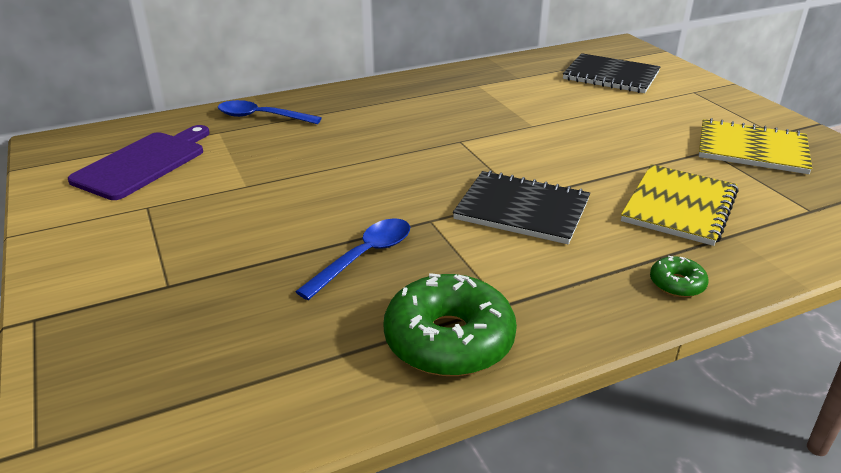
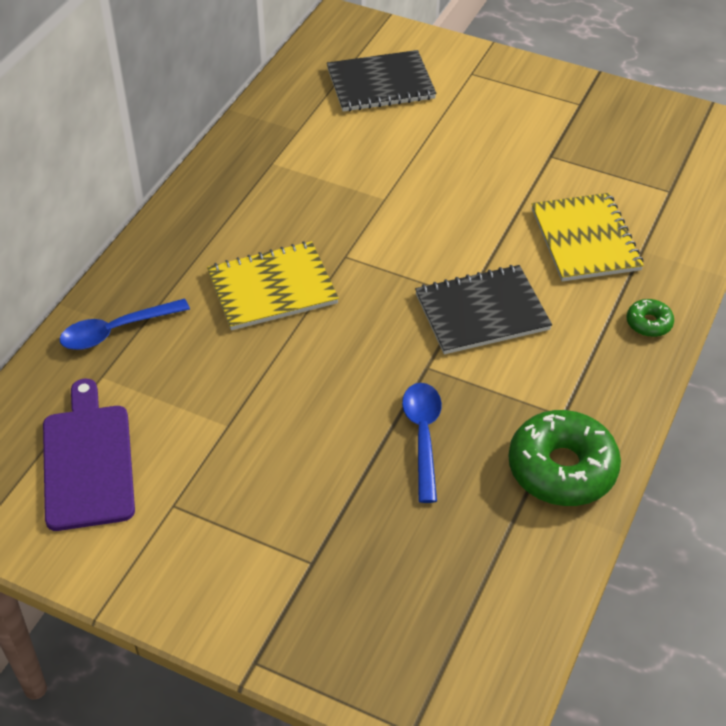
camera: 40 degrees left, 15 degrees up
(752, 149) = (579, 136): yellow notebook -> yellow notebook (272, 288)

